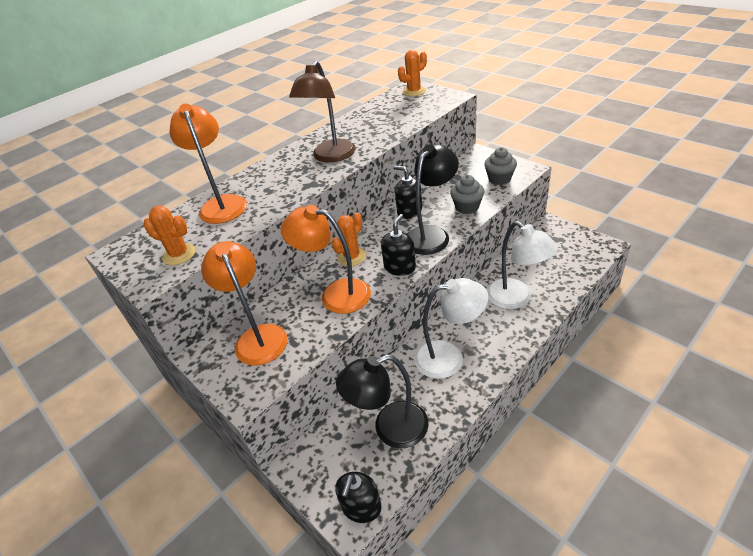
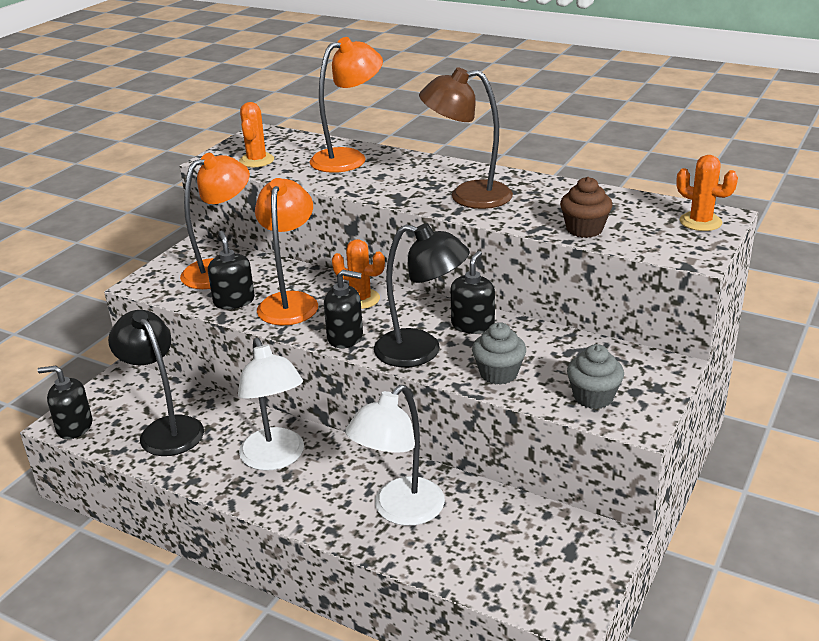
camera: 70 degrees right, 10 degrees down
(316, 328) = (234, 301): none -> black soap dispenser
(403, 122) = (584, 229): none -> brown cupcake

